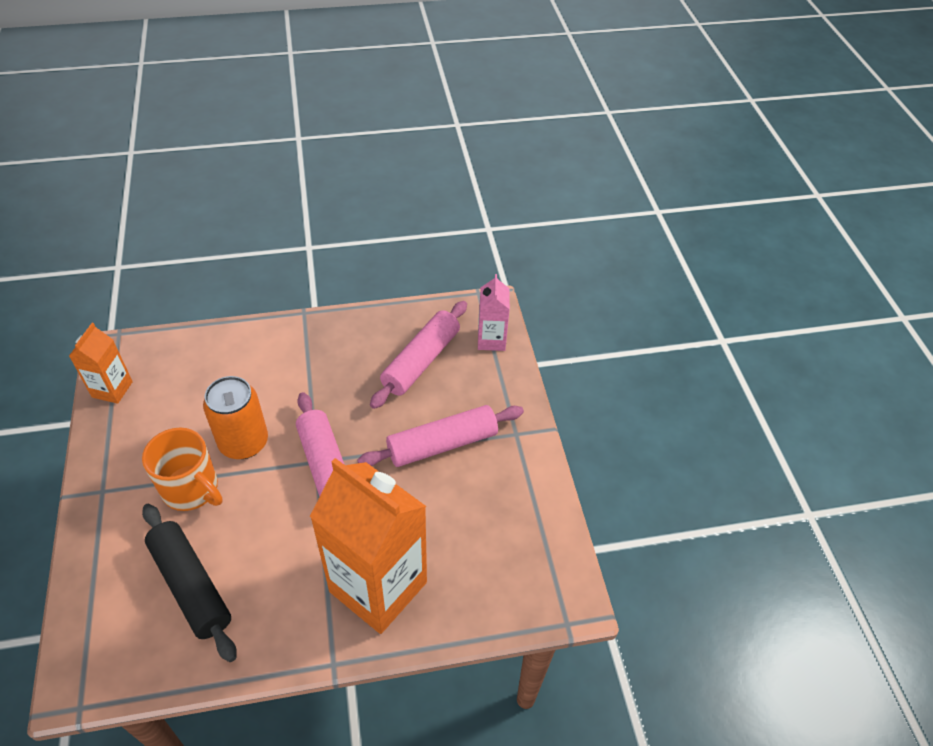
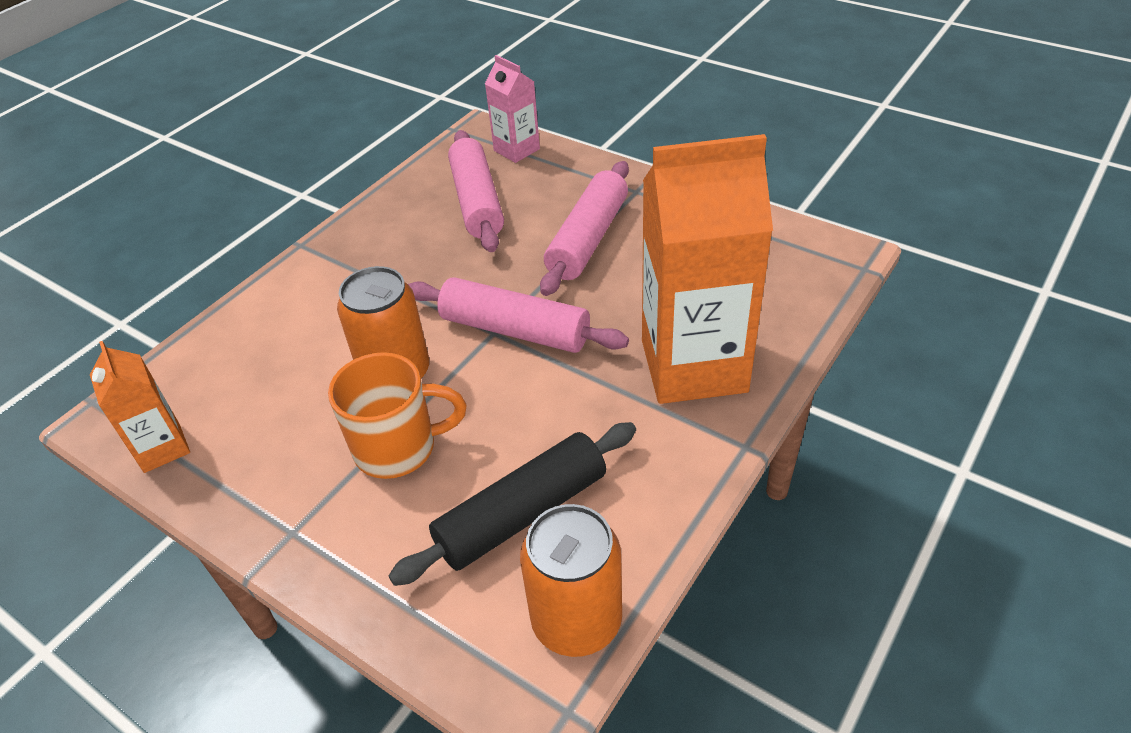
camera: 40 degrees left, 5 degrees down
(138, 668) = (576, 620): none -> orange can
(190, 586) = (522, 514): black rolling pin -> black rolling pin turned 45 degrees counterclockwise

